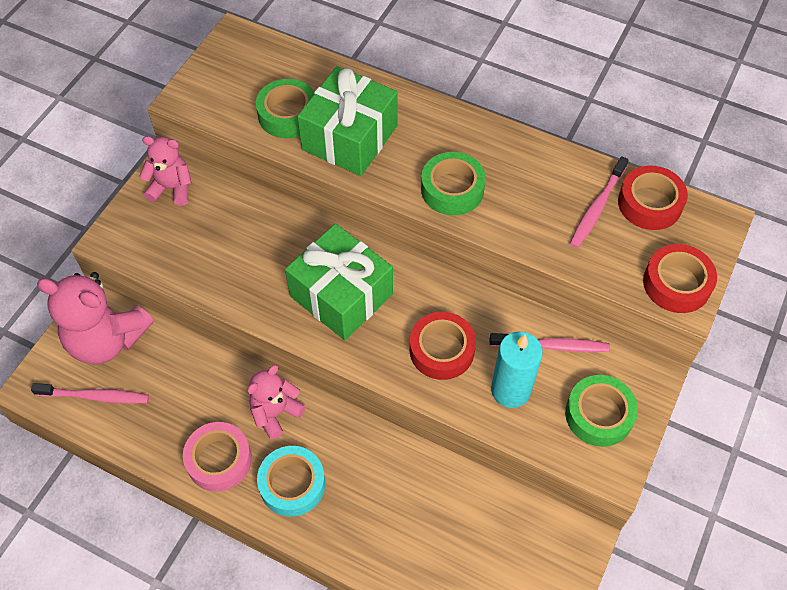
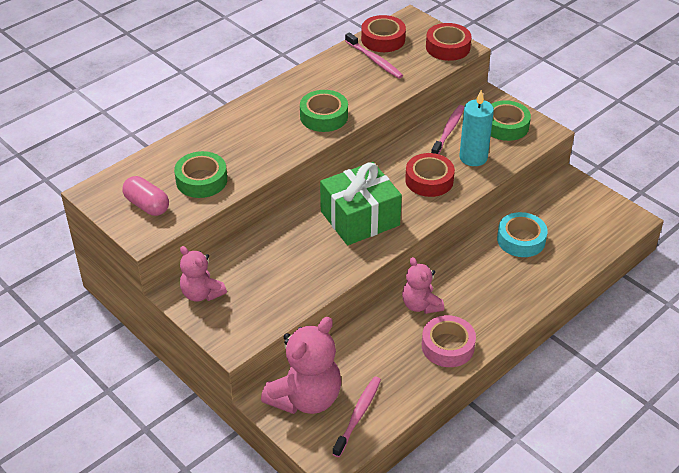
camera: 70 degrees left, 15 degrees down
(172, 188) = (201, 293): pink teddy bear -> pink teddy bear turned 75 degrees counterclockwise
(231, 84) = (147, 205): none -> pink capsule
(292, 484) = (483, 309): turquoise tape -> turquoise tape (521, 240)
(350, 138) = (246, 153): green gift -> none

